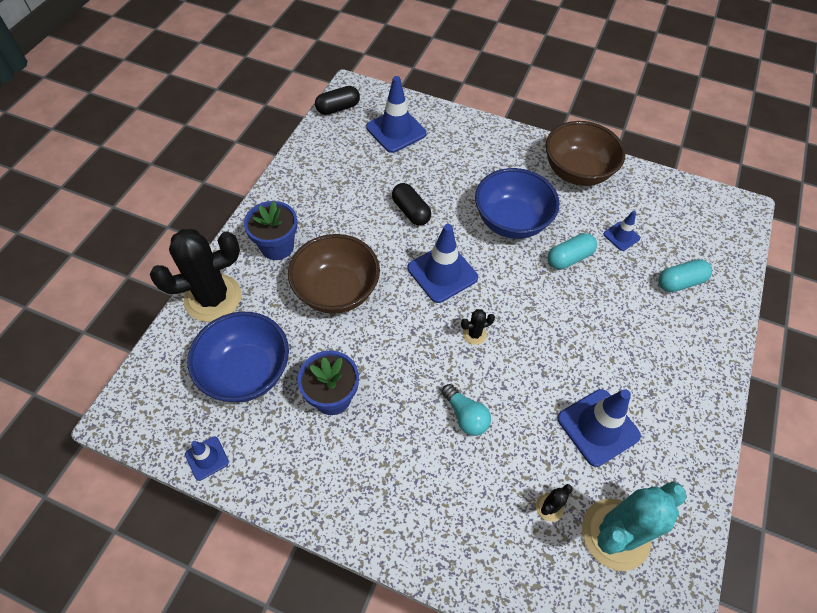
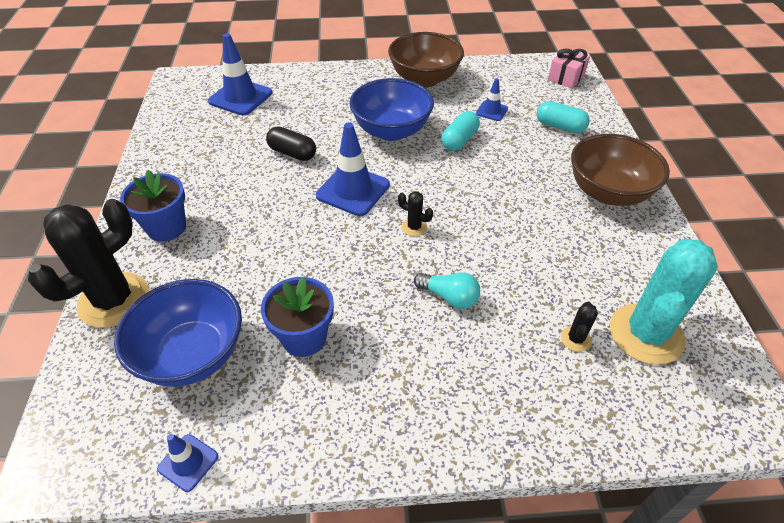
camera: 25 degrees left, 10 degrees down
(337, 291) = (254, 242): brown bowl -> brown bowl (608, 192)
(338, 108) = (171, 97): black capsule -> none
(474, 334) = (414, 227): black cactus -> black cactus turned 75 degrees clockwise
(598, 427) = (571, 256): blue traffic cone -> none
(680, 282) = (560, 126): turquoise capsule -> turquoise capsule turned 75 degrees clockwise
(726, 225) = (566, 78): none -> pink gift

